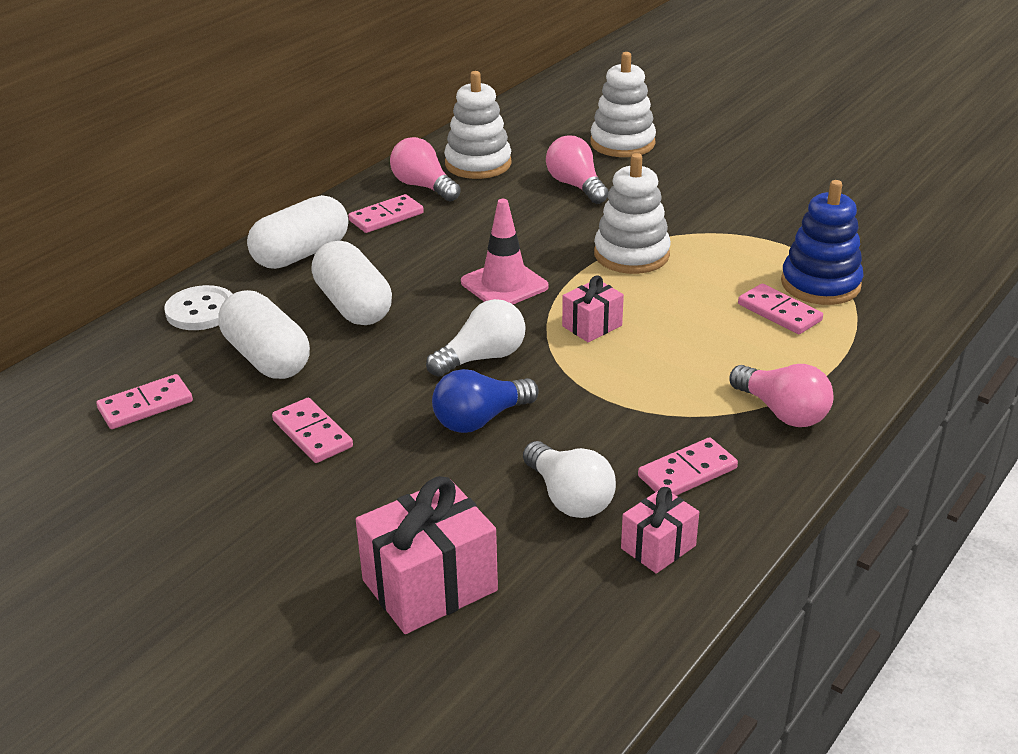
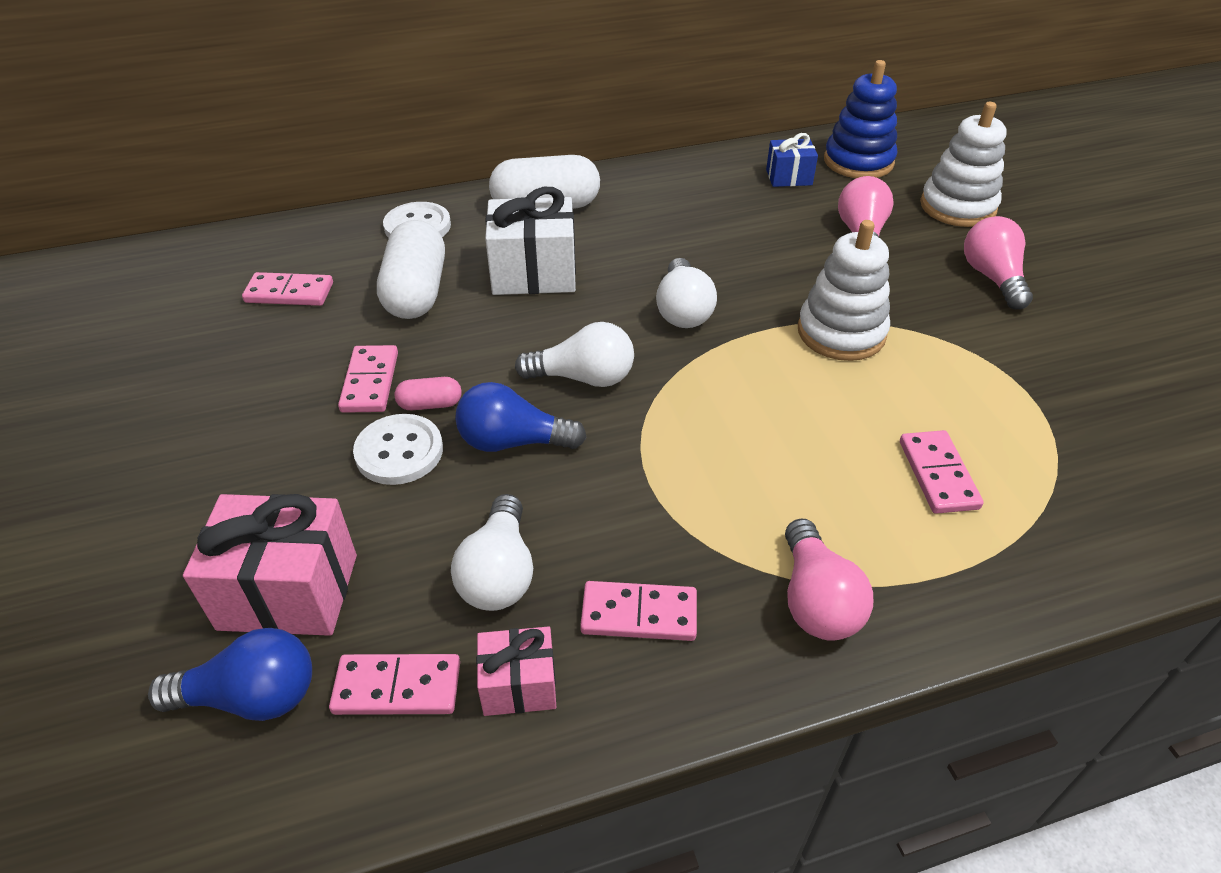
camera: 35 degrees right, 10 degrees up
(353, 305) = (534, 273): white capsule -> white gift
(384, 426) = (430, 404): none -> pink capsule
(386, 217) = (652, 199): pink domino -> pink domino (397, 687)
(399, 465) = (399, 451): none -> white button
(423, 186) = (715, 181): pink light bulb -> pink light bulb (992, 278)
(478, 164) = (789, 177): white stacking toy -> blue gift
(485, 652) = (252, 696): none -> blue light bulb
(504, 284) = (683, 310): pink traffic cone -> white light bulb
(592, 326) = (719, 393): pink gift -> none
(820, 284) = (1024, 463): blue stacking toy -> blue stacking toy (858, 161)

